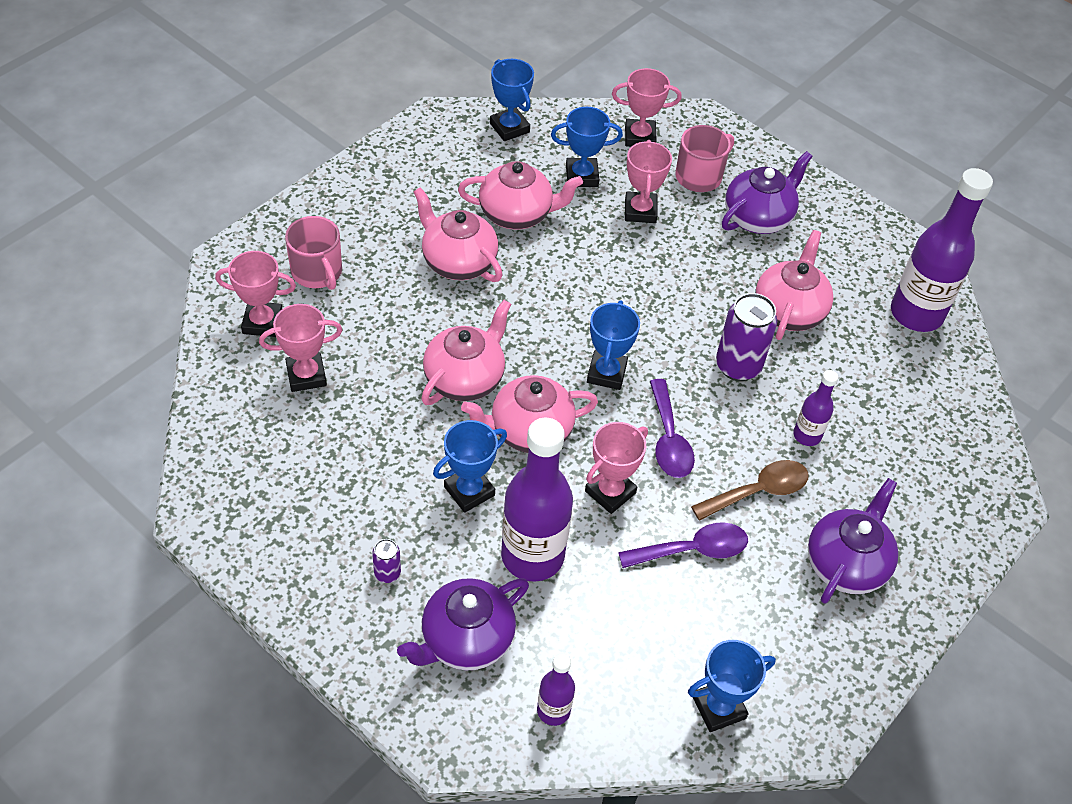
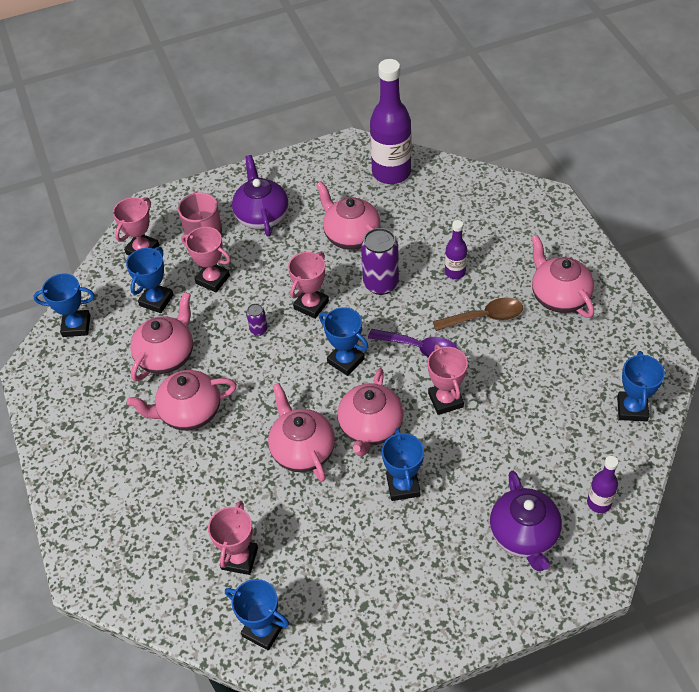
camera: 55 degrees left, 0 degrees up
(234, 428) = (263, 630): none -> blue trophy
(262, 322) = (167, 573): pink trophy -> pink trophy (311, 305)
(317, 272) = (139, 514): pink mug -> none
(387, 573) = (448, 566): purple can -> purple can (258, 330)
(532, 556) = (475, 467): purple bottle -> none
(693, 550) = (512, 372): purple spoon -> none
(758, 491) = (485, 317): brown spoon -> brown spoon turned 75 degrees clockwise
(846, 564) = (559, 296): purple teapot -> pink teapot

